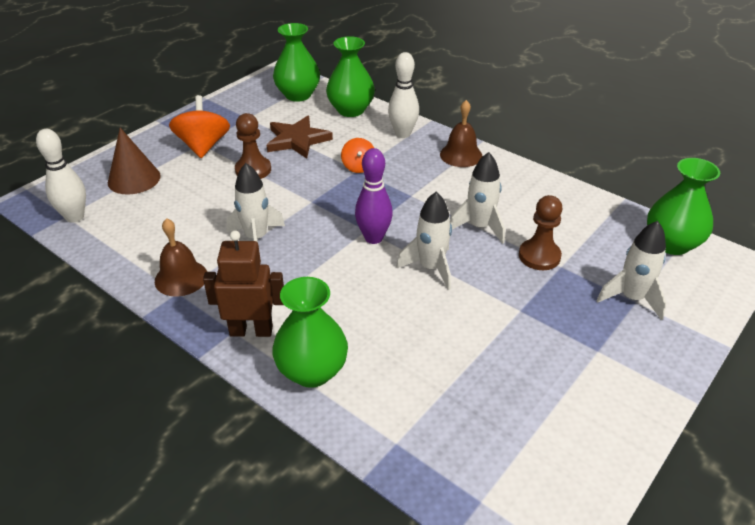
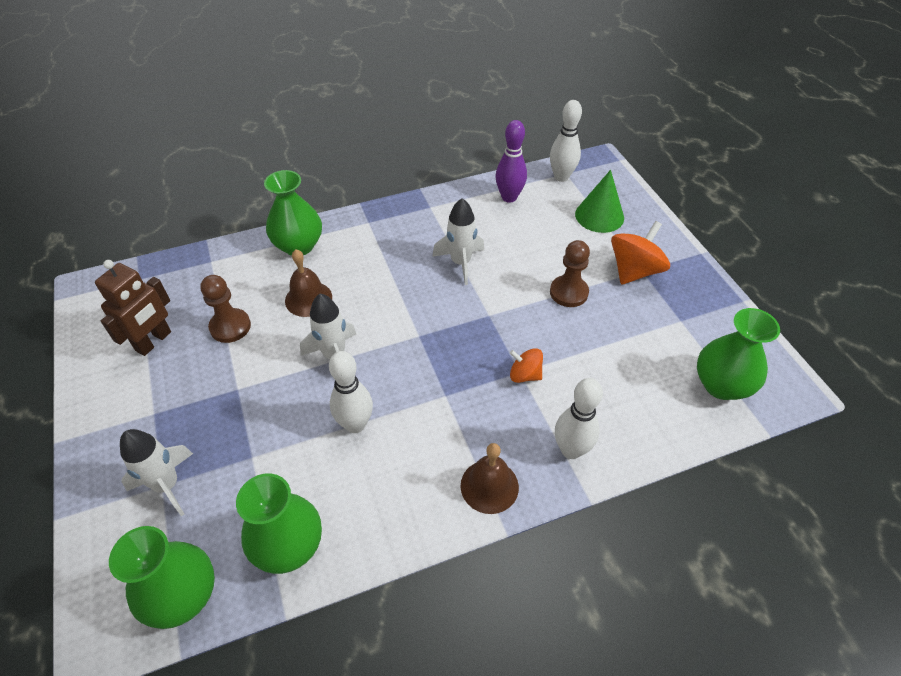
camera: 120 degrees right, 10 degrees up
(134, 179) = (599, 216): brown cone -> green cone
(181, 278) = (444, 212): brown bell -> brown bell (308, 299)
(203, 146) = (634, 271): orange spinning top -> orange spinning top turned 75 degrees counterclockwise
(251, 330) = (360, 230): brown robot -> brown robot (154, 341)
(297, 140) = (608, 345): brown star -> none
(351, 110) = (657, 423): green vase -> green vase (289, 545)
(373, 238) = (403, 335): purple bowling pin -> purple bowling pin (509, 197)
(479, 227) = (355, 424): white rocket -> white bowling pin
(539, 256) = (278, 448): brown pawn -> brown pawn (230, 327)

